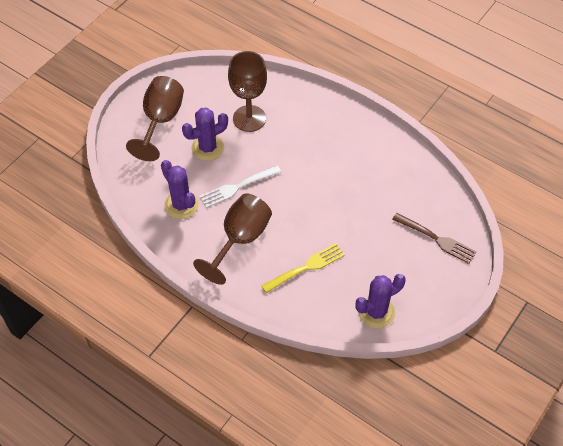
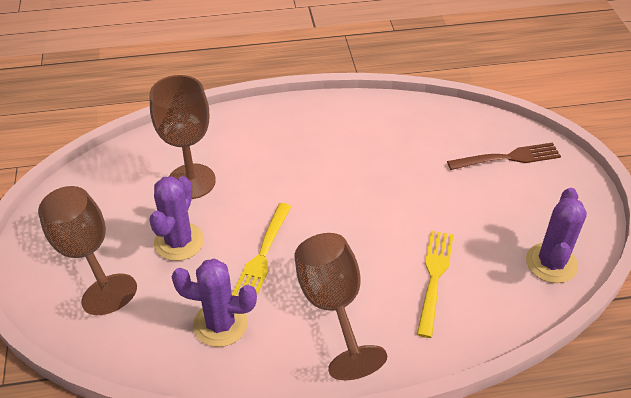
camera: 45 degrees left, 10 degrees down
(238, 187) = (262, 255): white fork -> yellow fork

